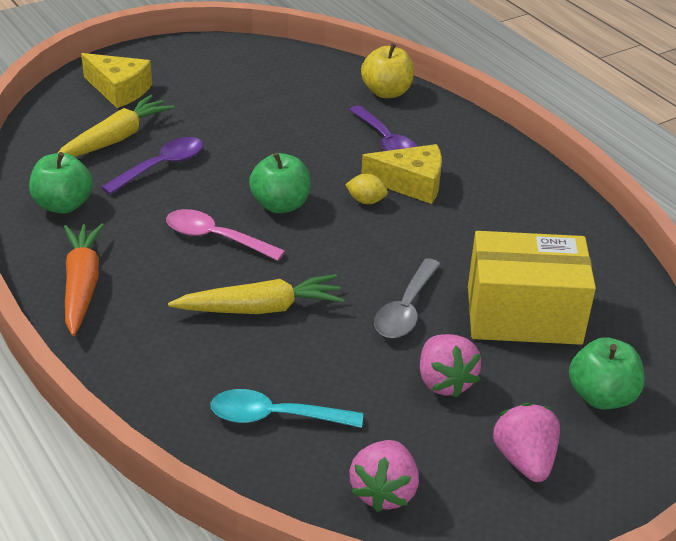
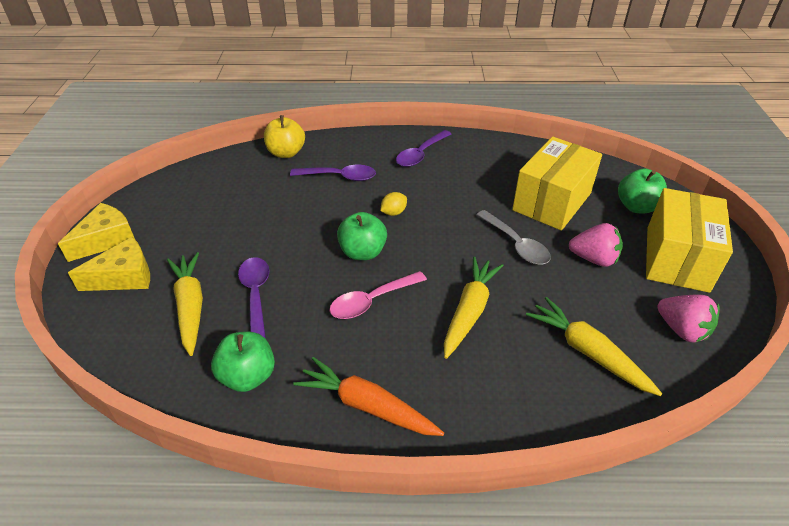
camera: 55 degrees left, 5 degrees up
(275, 416) = (588, 352): turquoise spoon -> yellow carrot
(411, 184) = (393, 186): yellow cheese -> yellow cheese (106, 239)
(497, 181) = (421, 154): none -> purple spoon
(524, 460) = (676, 258): pink strawberry -> yellow box

